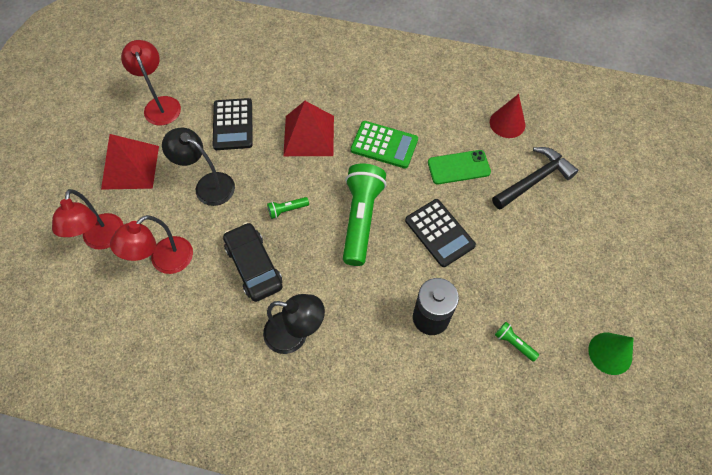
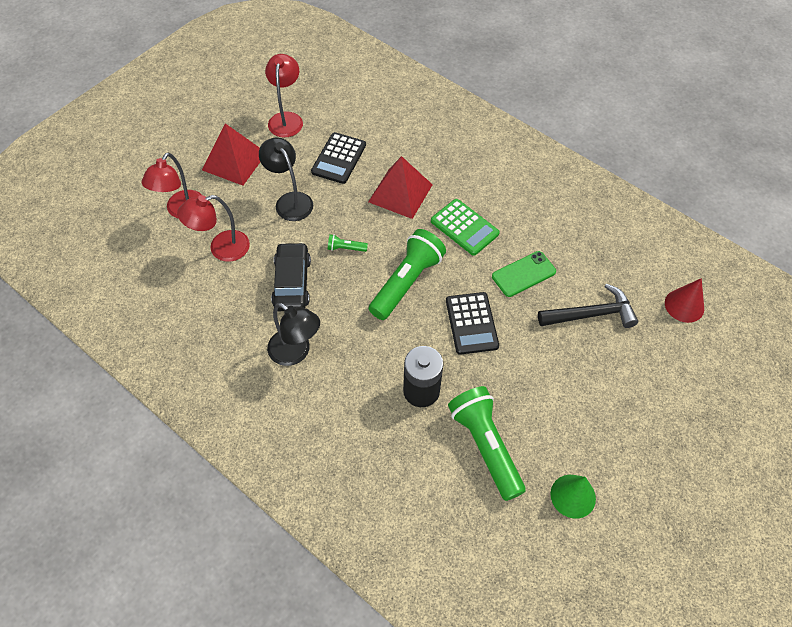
camera: 25 degrees right, 5 degrees down
(458, 167) = (523, 274): green phone -> green phone turned 45 degrees counterclockwise
(507, 123) = (595, 253): red cone -> red cone (684, 305)
(513, 343) = (485, 446): green flashlight -> green flashlight, size x2.39

